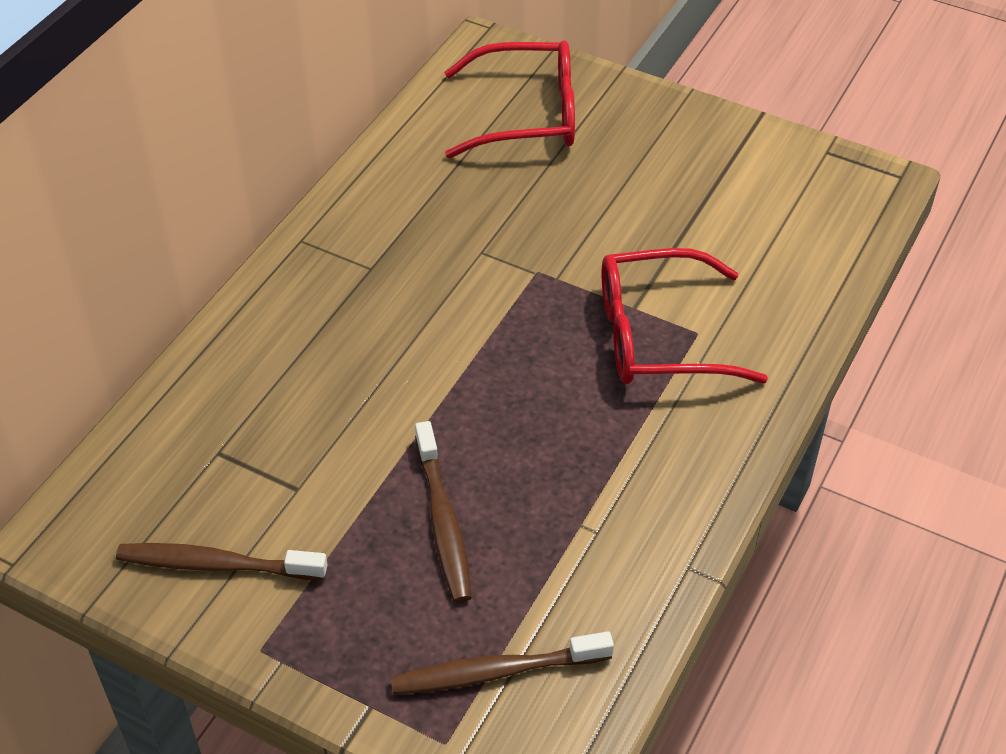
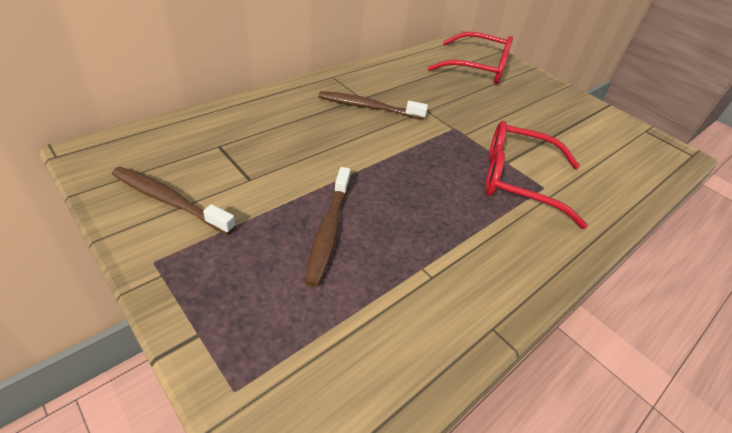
camera: 15 degrees right, 5 degrees down
(497, 672) = (308, 348): brown toothbrush -> brown toothbrush (369, 107)

